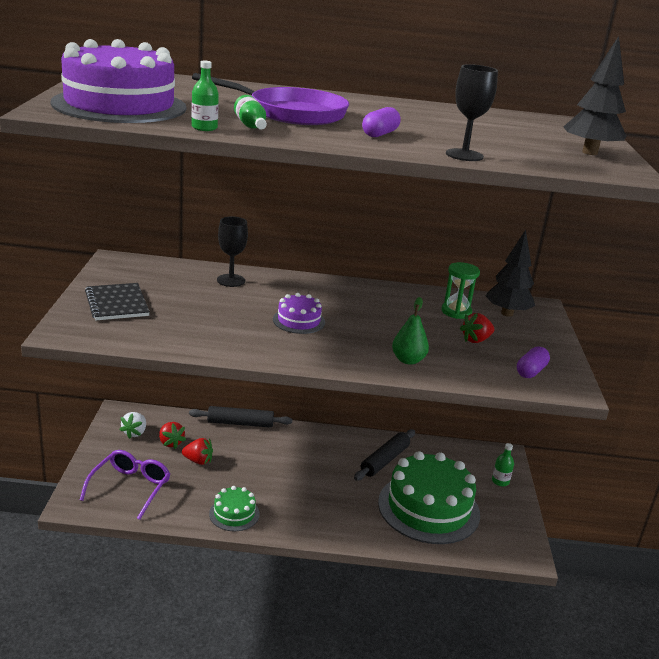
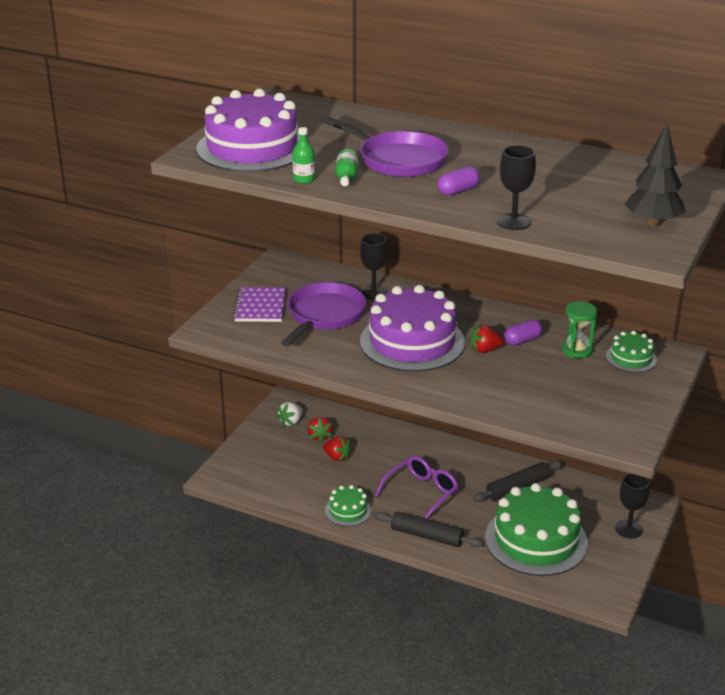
camera: 25 degrees right, 5 degrees up
(117, 303) = (260, 306): black notebook -> purple notebook
(130, 487) = (268, 471): purple glasses -> purple glasses (422, 493)
(192, 306) = (324, 316): none -> purple pan
(240, 423) = (392, 428): black rolling pin -> black rolling pin (426, 536)
(299, 321) = (412, 342): purple cake -> purple cake, size x2.13
(408, 360) = (489, 394): green pear -> none
(476, 340) = (573, 382): red strawberry -> red strawberry (485, 350)
(500, 481) = (628, 529): green bottle -> black goblet
(507, 313) = (631, 358): black tree -> green cake
(531, 371) = (604, 421): purple capsule -> purple capsule (522, 340)

